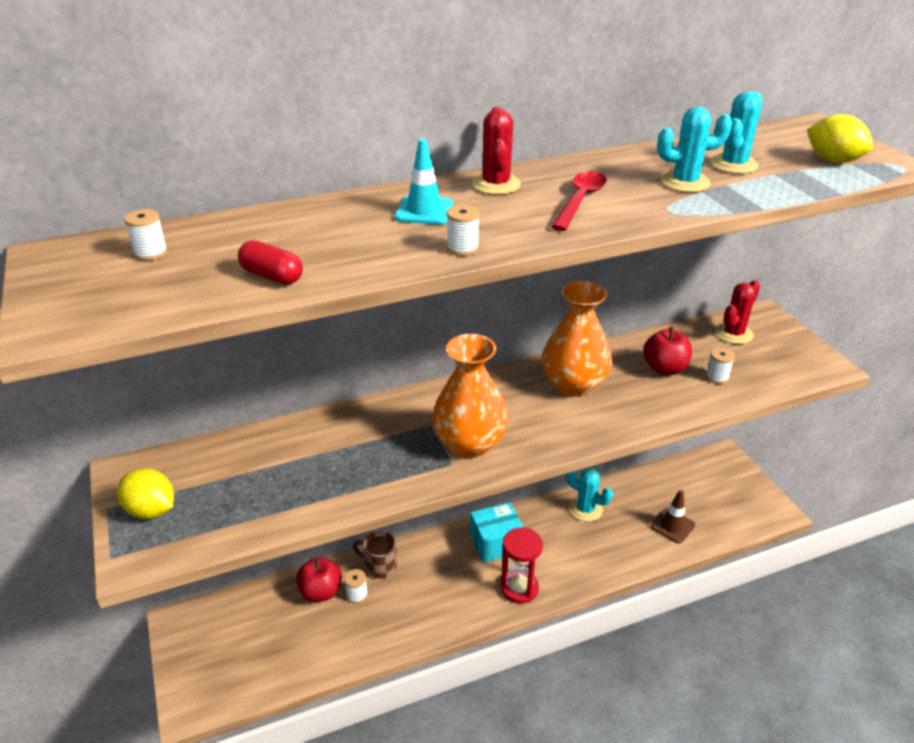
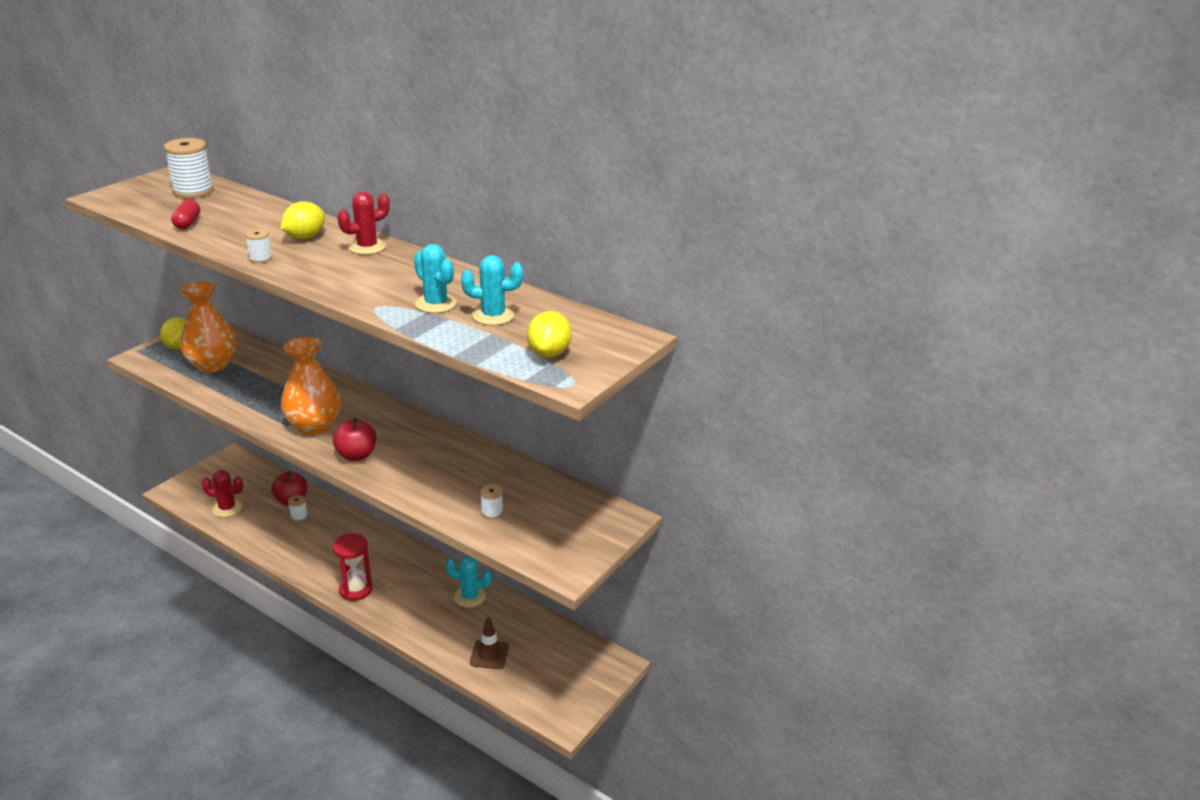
camera: 55 degrees right, 5 degrees down
(151, 253) = (193, 191): white spool -> white spool, size x2.01
(379, 566) = (331, 516): brown mug -> none
(424, 211) = (305, 237): turquoise traffic cone -> yellow lemon
(496, 542) = (395, 561): turquoise box -> none
(573, 384) = (420, 447): orange vase -> orange vase (212, 365)
(580, 200) = (366, 276): red spoon -> none
(585, 509) = (469, 596): turquoise cactus -> turquoise cactus turned 75 degrees counterclockwise
(664, 368) = (481, 483): red apple -> red apple (356, 455)
(733, 334) = (572, 507): red cactus -> red cactus (227, 508)

